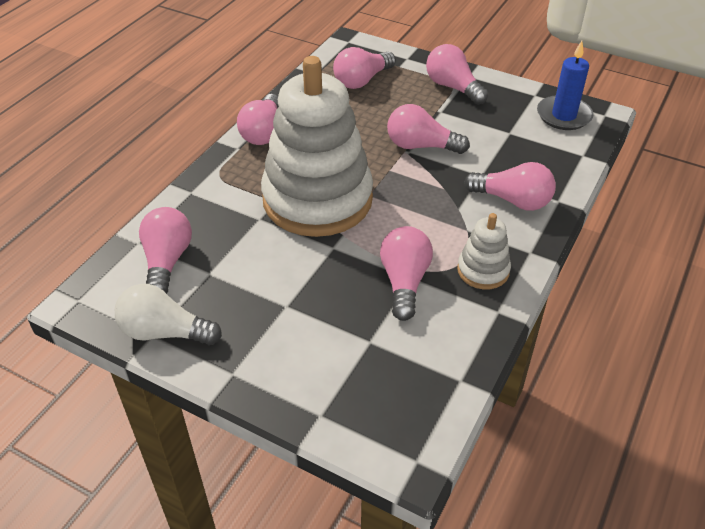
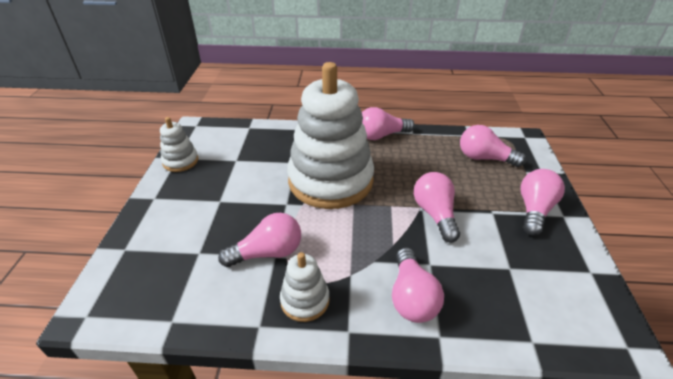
camera: 65 degrees right, 5 degrees down
(165, 332) = (180, 161): white light bulb -> white stacking toy
(167, 261) = (238, 142): pink light bulb -> none
(563, 115) = (582, 306): blue candle -> none

